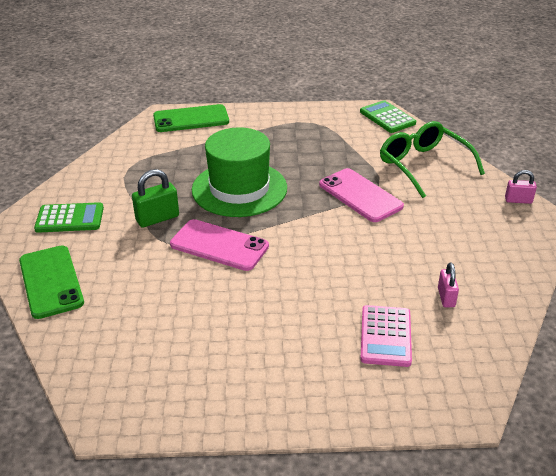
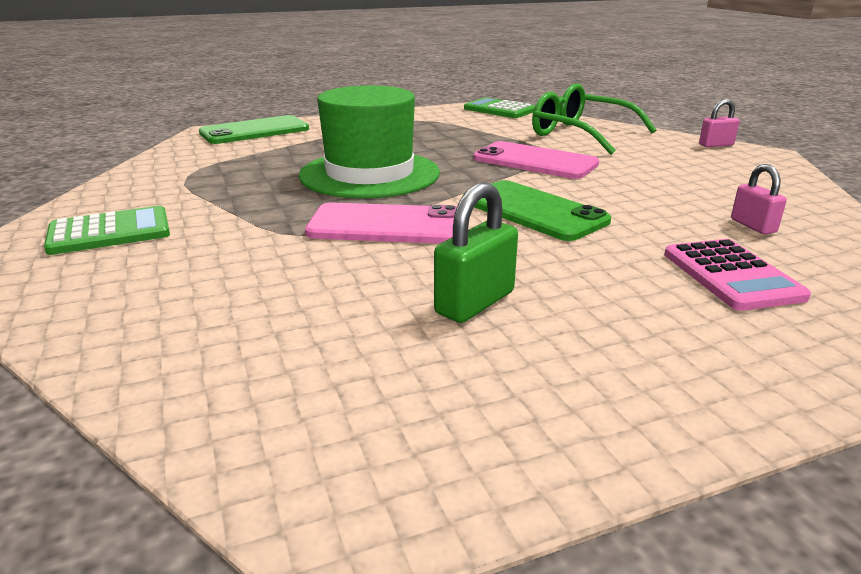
camera: 20 degrees left, 10 degrees down
(51, 281) = (103, 309): green phone -> green phone (533, 211)
(157, 218) = (265, 213): green padlock -> green padlock (475, 303)

